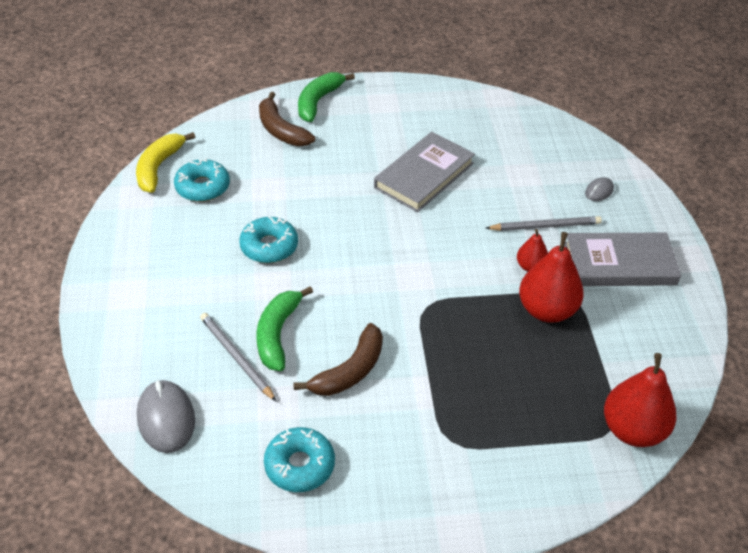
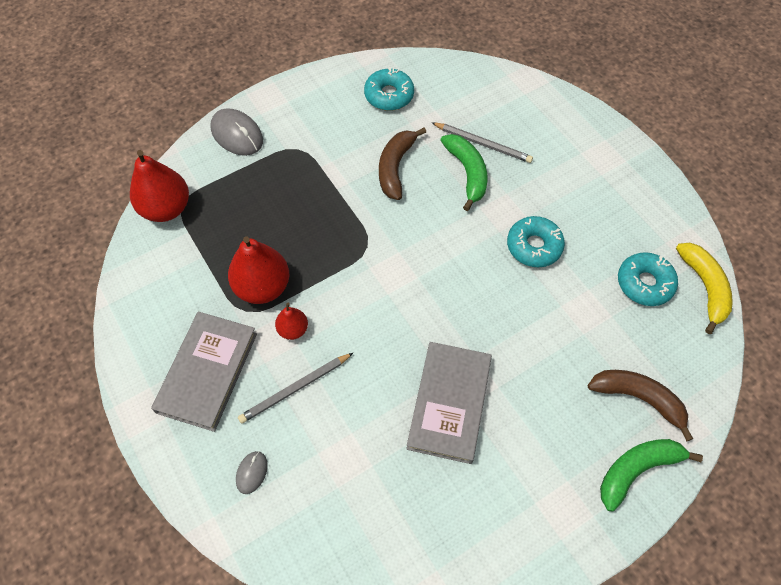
camera: 155 degrees right, 15 degrees up
(166, 418) = (494, 88): grey mouse -> grey mouse (237, 135)
(318, 101) = (637, 470): green banana -> green banana turned 120 degrees counterclockwise
(619, 264) = (207, 372): grey book -> grey book turned 45 degrees counterclockwise

